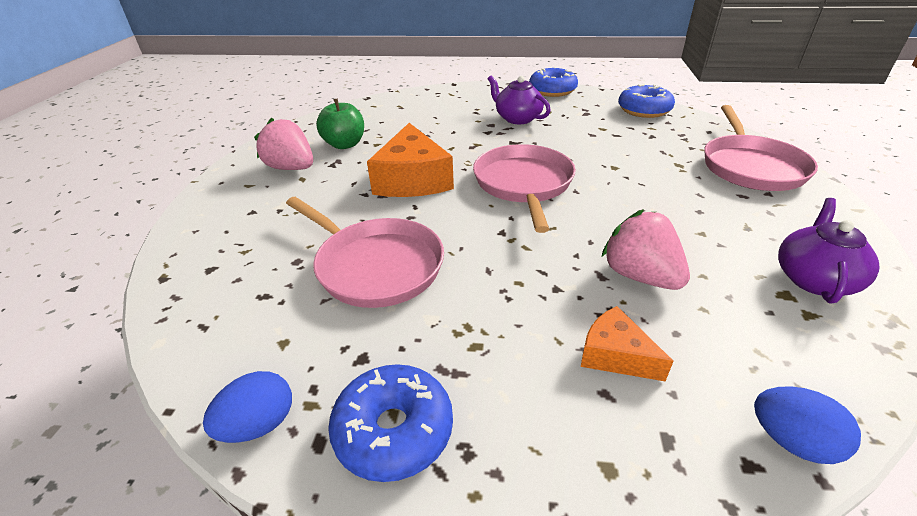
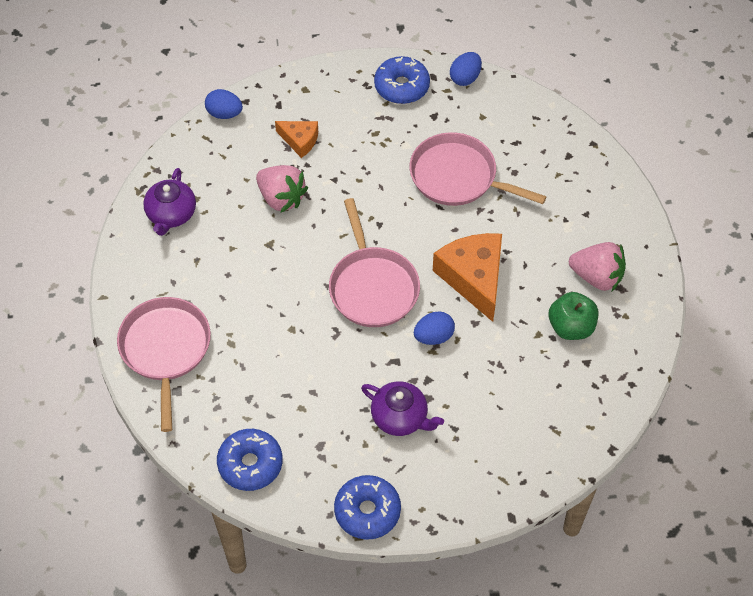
camera: 165 degrees right, 20 degrees up
(472, 150) = (433, 336): none -> blue egg

